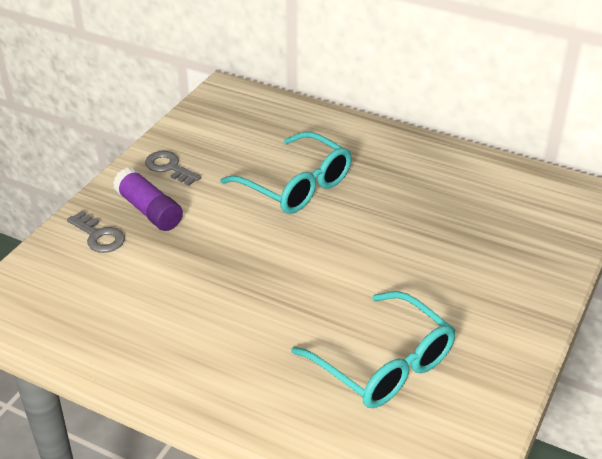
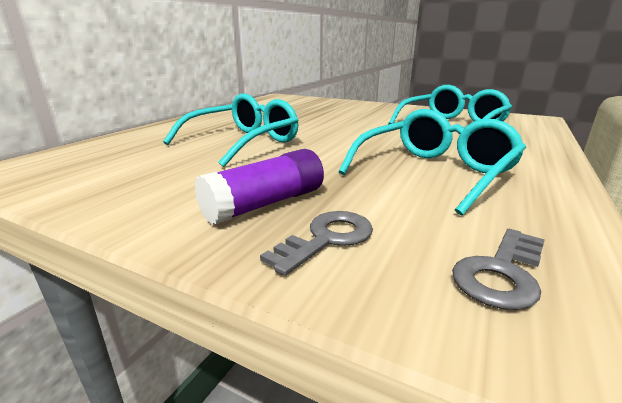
camera: 90 degrees left, 15 degrees down
(169, 167) = (163, 196): grey key -> grey key (501, 273)
(197, 303) = (434, 172): none -> turquoise glasses

